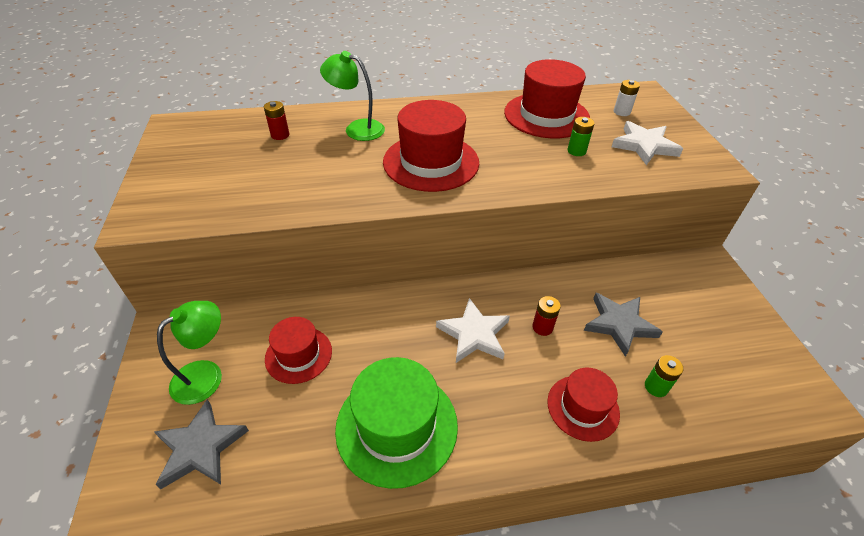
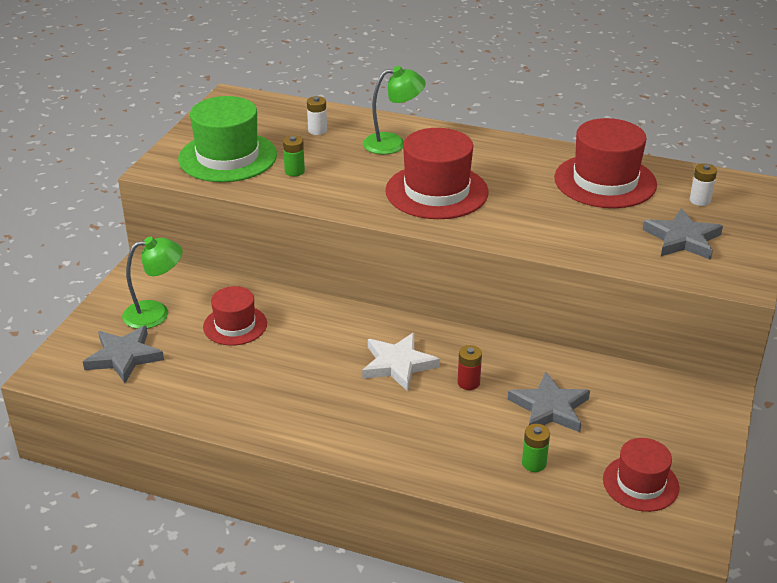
camera: 30 degrees right, 10 degrees down
(280, 135) = (317, 130): red battery -> white battery
(357, 129) = (393, 143): green lamp -> green lamp turned 120 degrees clockwise
(396, 426) = (277, 400): green hat -> green hat (227, 157)
(576, 151) = (598, 223): green battery -> green battery (294, 171)
(583, 407) = (447, 449): red hat -> red hat (640, 483)
(644, 146) = (682, 239): white star -> grey star

